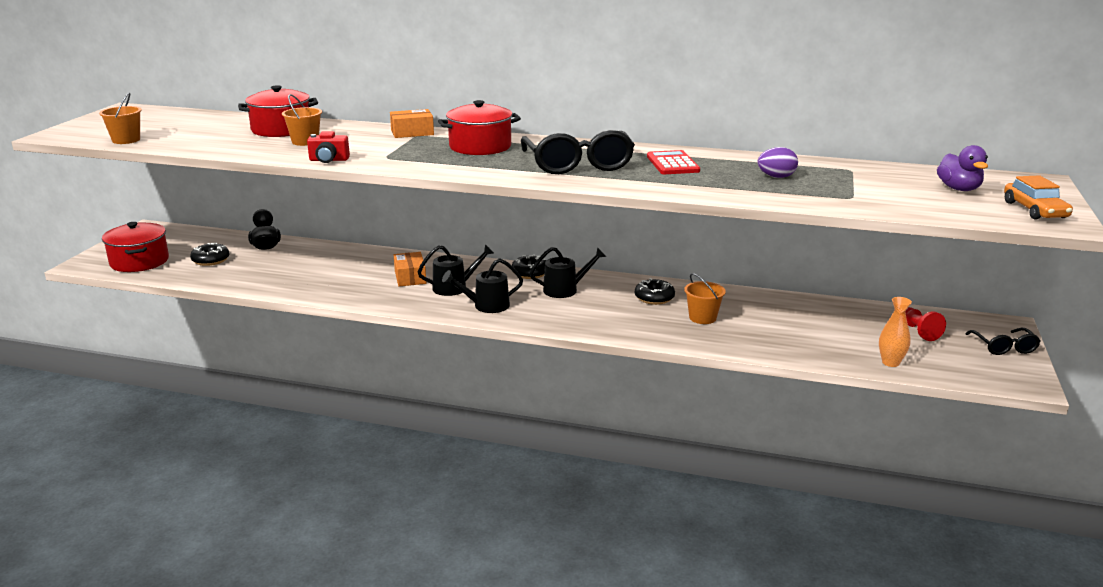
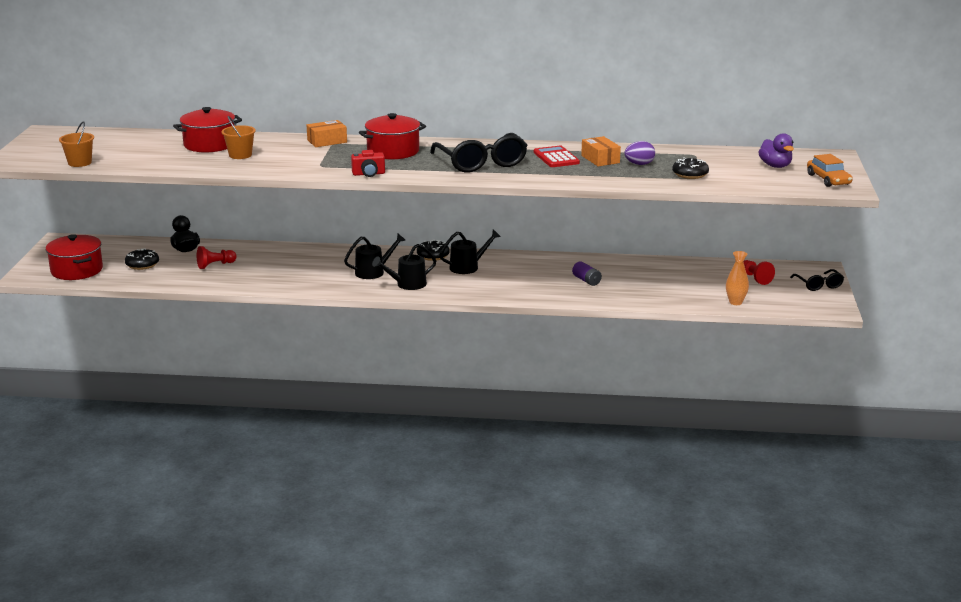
camera: 10 degrees left, 0 degrees up
(286, 266) = (215, 265): none -> red pawn
(329, 160) = (274, 171): red camera -> red camera (368, 174)
(410, 277) = (331, 266): orange box -> orange box (600, 159)
(654, 298) = (543, 268): black donut -> black donut (690, 174)
(702, 318) = (586, 280): orange bucket -> purple battery

